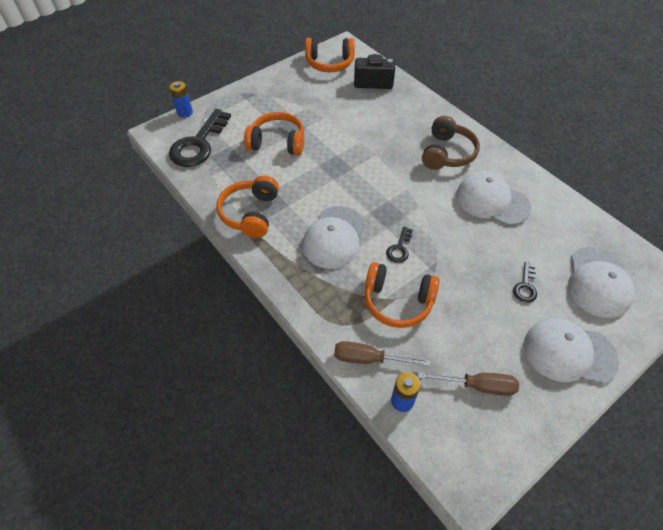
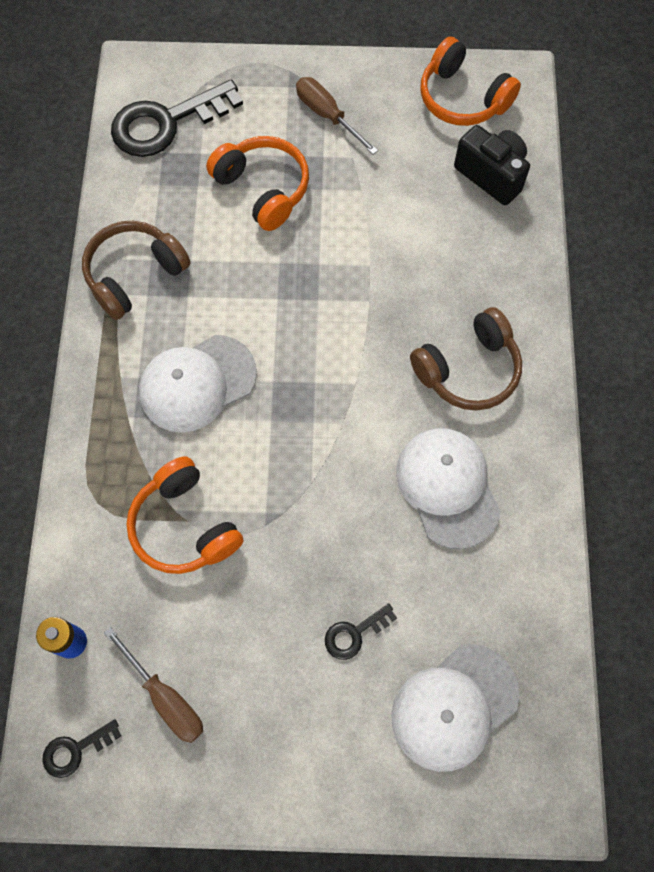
camera: 40 degrees right, 15 degrees up
(185, 112) = (193, 58): blue battery -> none
(250, 213) = (134, 275): orange headphones -> brown headphones
(369, 359) = (85, 566): brown screwdriver -> brown screwdriver (327, 116)
(399, 248) = (257, 460): black key -> black key (75, 750)
(569, 352) = (310, 754): white cap -> none

